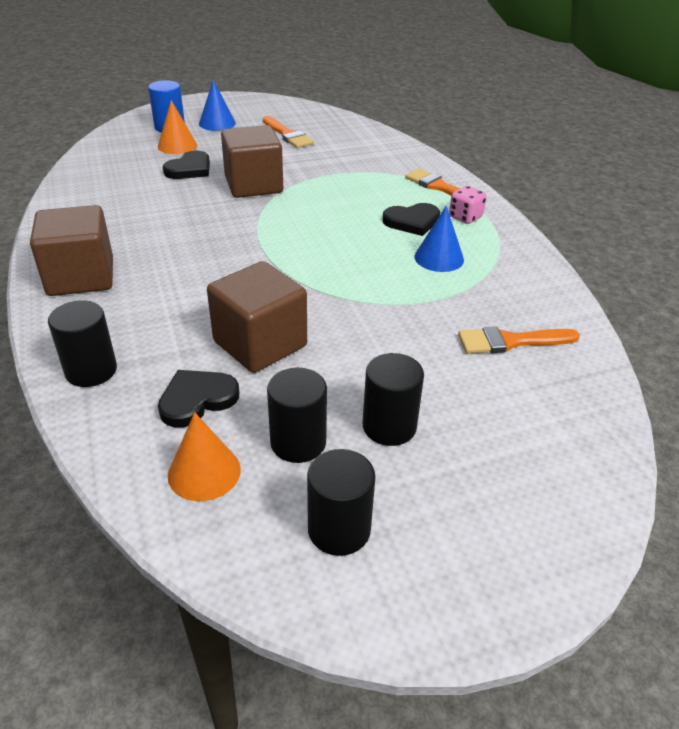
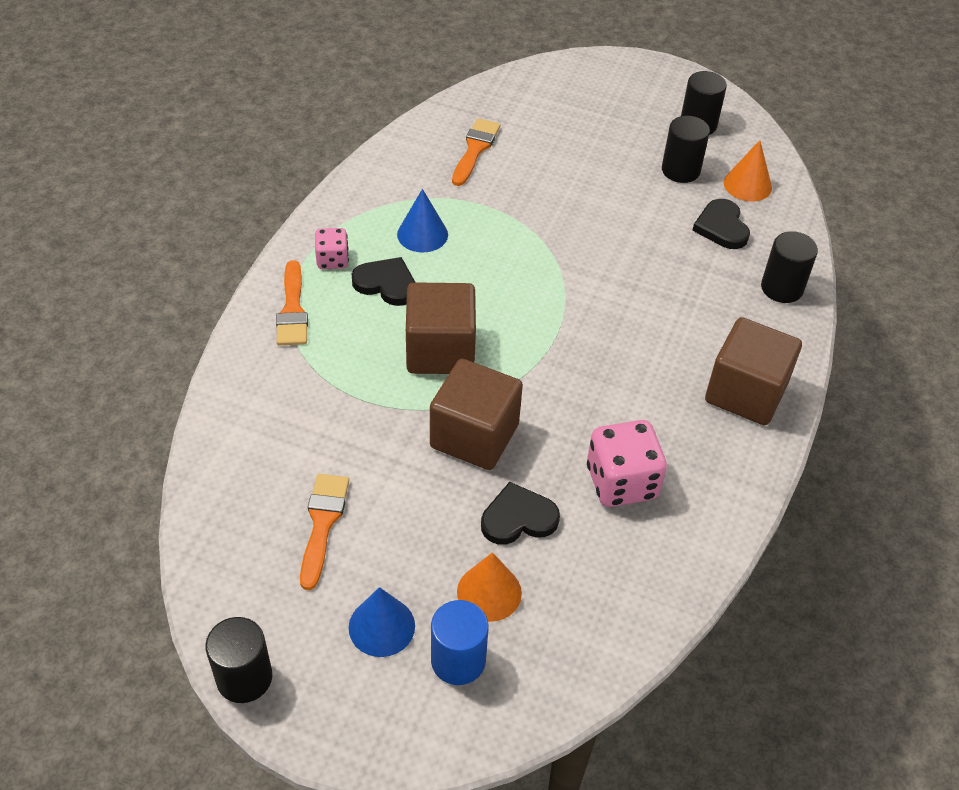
camera: 140 degrees left, 10 degrees up
(140, 202) = (621, 482): none -> pink dice
(197, 400) = (721, 227): black heart -> black heart turned 75 degrees clockwise
(260, 344) = (646, 242): brown cube -> brown cube (440, 350)
(389, 426) = (619, 149): black cylinder -> black cylinder (244, 678)
(510, 341) = (475, 149): orange brush -> orange brush turned 105 degrees counterclockwise

